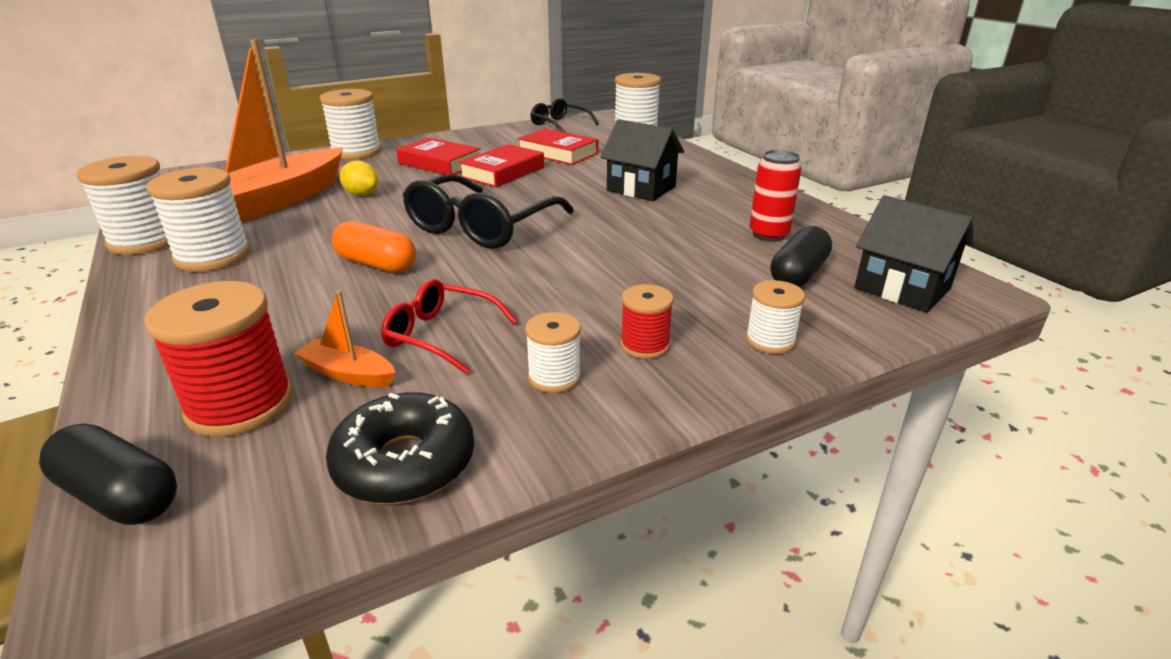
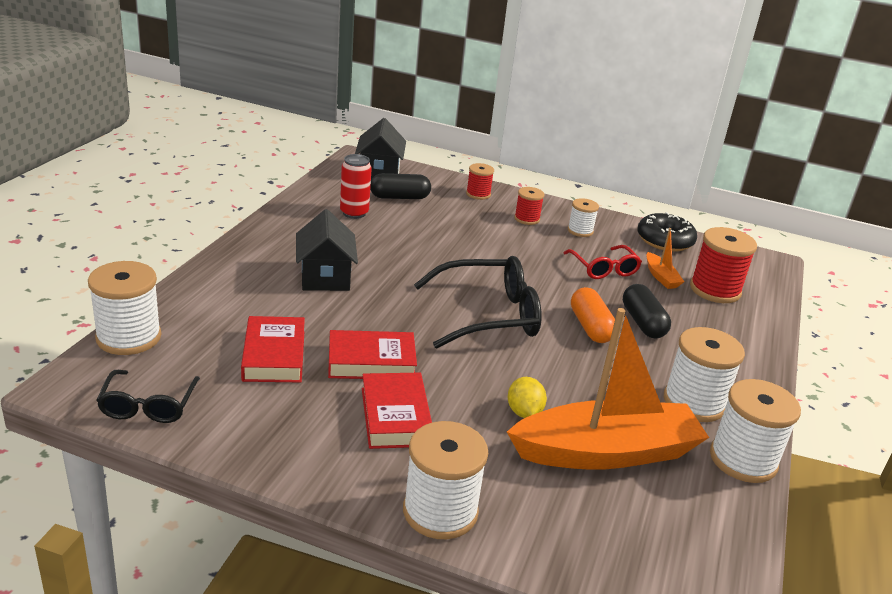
camera: 135 degrees left, 0 degrees up
(119, 496) = (769, 283): black capsule -> black capsule (643, 323)
(770, 341) = (478, 194): white spool -> red spool

